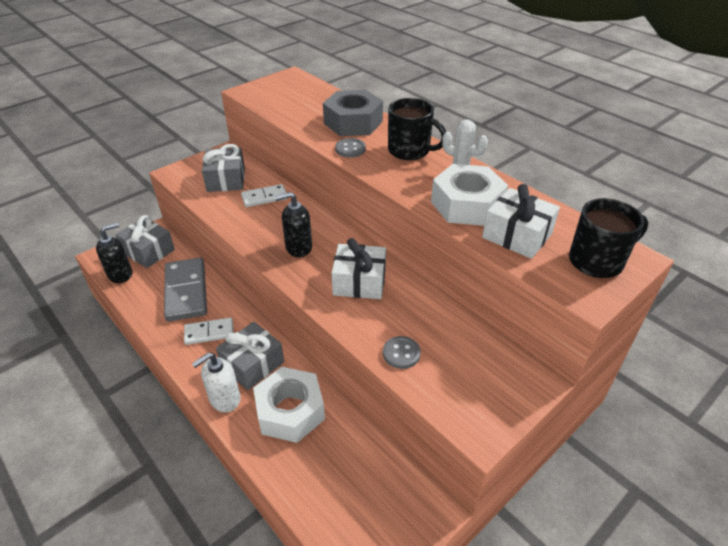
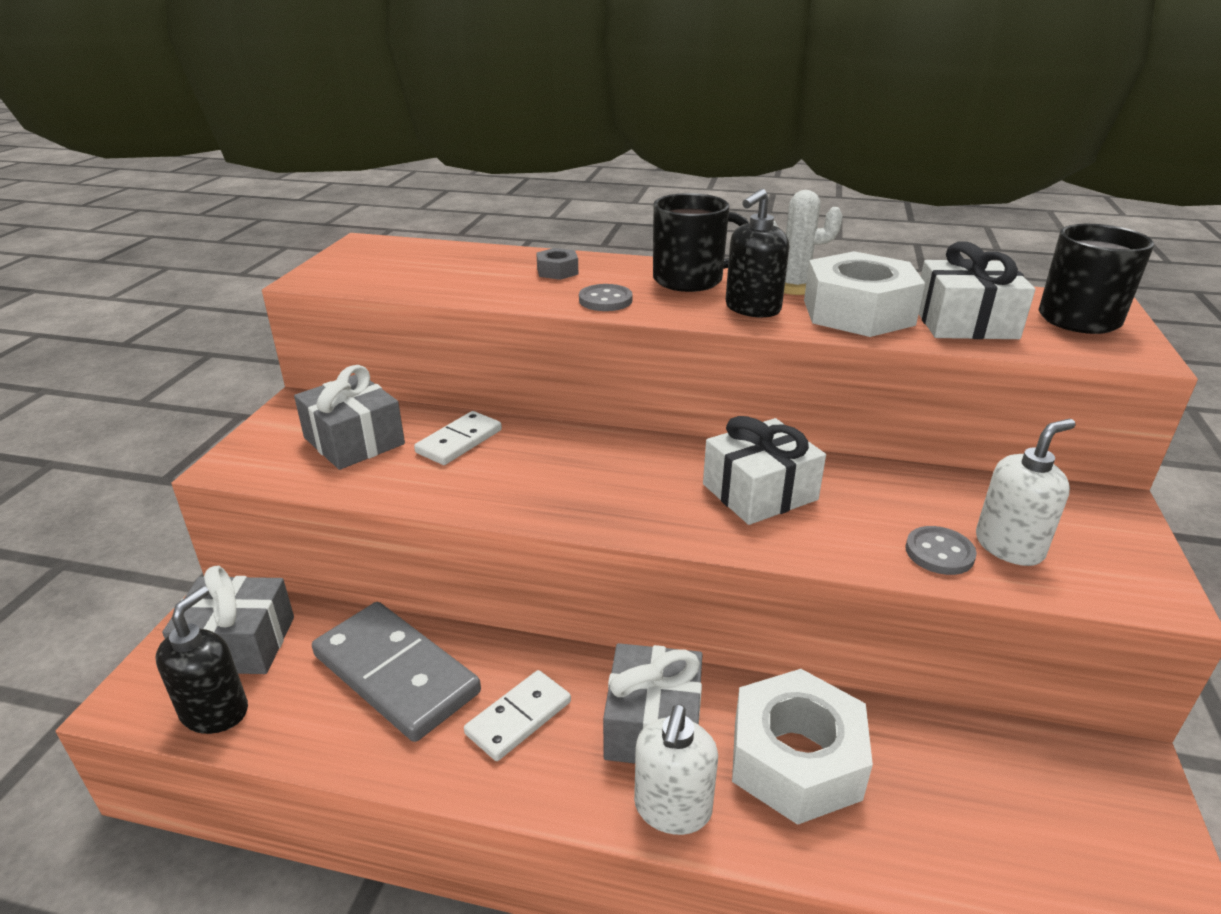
camera: 35 degrees left, 10 degrees down
(298, 247) = (608, 486): black soap dispenser -> black soap dispenser (752, 309)
(353, 122) = (557, 271): grey nut -> grey nut, size x0.44
(441, 369) = (1009, 546): none -> white soap dispenser

